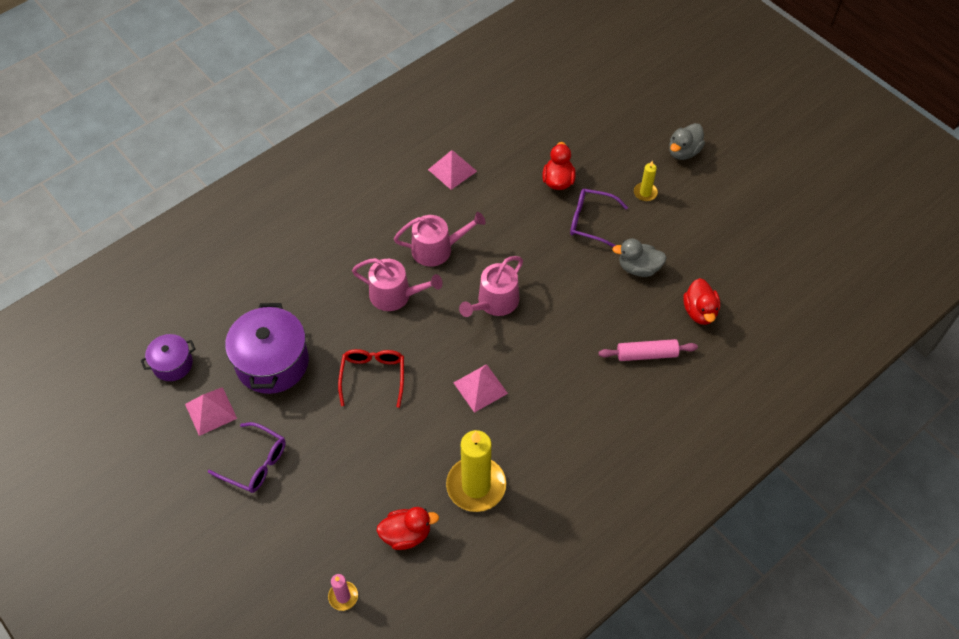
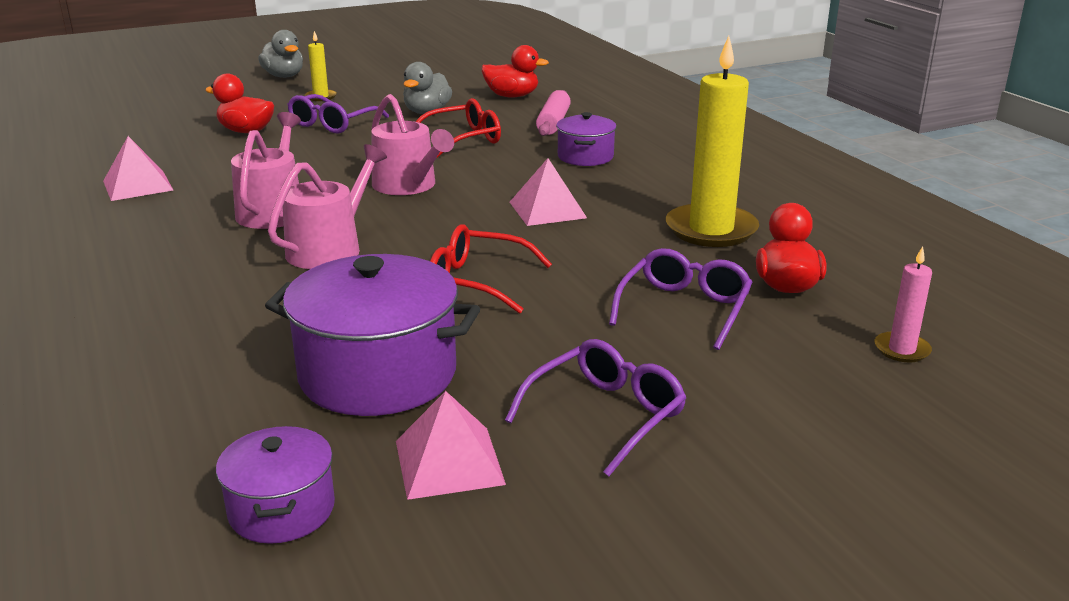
camera: 75 degrees left, 30 degrees down
(365, 483) = (684, 309): none -> purple glasses
(581, 390) = (585, 157): none -> purple pot
(589, 307) = (463, 139): none -> red glasses

